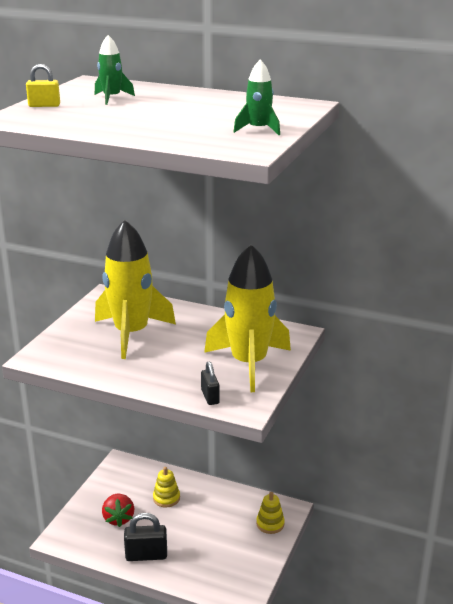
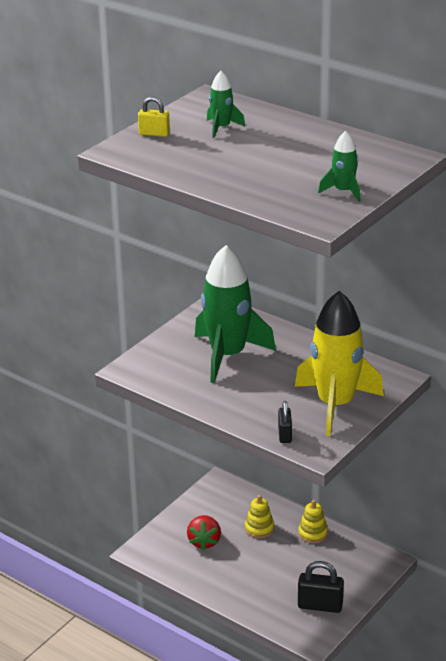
camera: 15 degrees right, 5 degrees up
(131, 334) = (228, 355): yellow rocket -> green rocket
(146, 555) = (224, 582): black padlock -> black padlock (320, 605)
(270, 524) = (362, 572): yellow stacking toy -> yellow stacking toy (313, 533)

